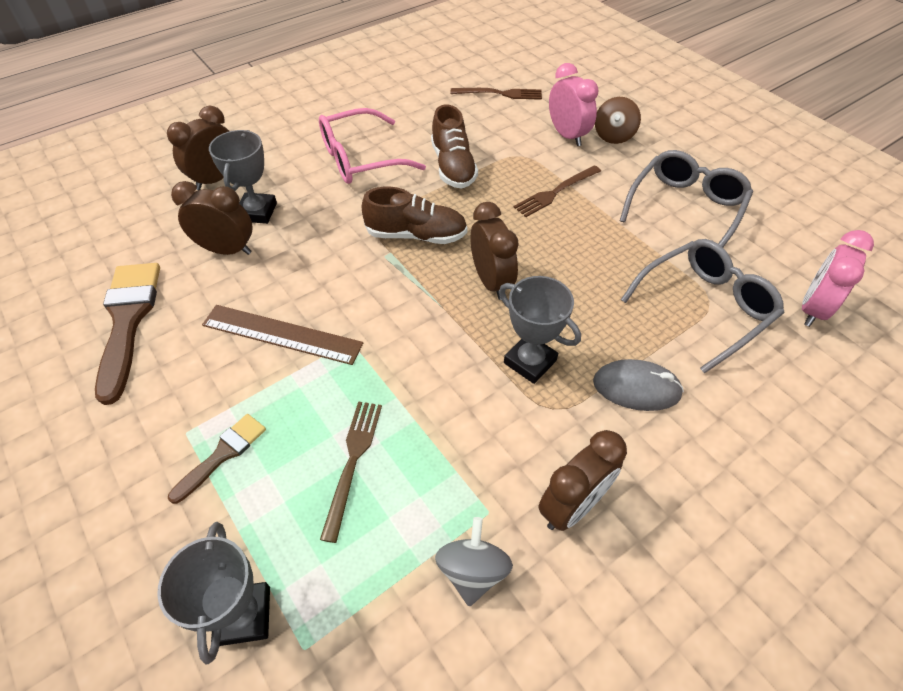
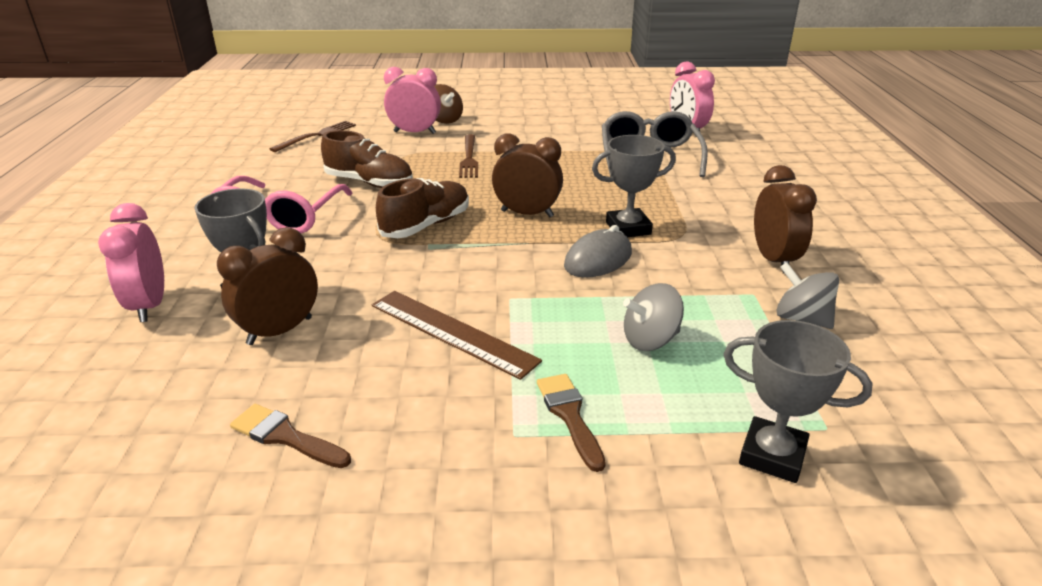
camera: 55 degrees left, 20 degrees down
(128, 321) = (286, 437): brown brush -> brown brush, size x0.55
(216, 179) = (149, 305): brown clock -> pink clock
(282, 334) = (452, 332): brown ruler -> brown ruler turned 75 degrees clockwise
(353, 462) = (650, 340): brown fork -> grey spinning top
(636, 388) = (693, 201): grey mouse -> grey mouse (598, 259)
(685, 208) = (553, 128): grey glasses -> none

